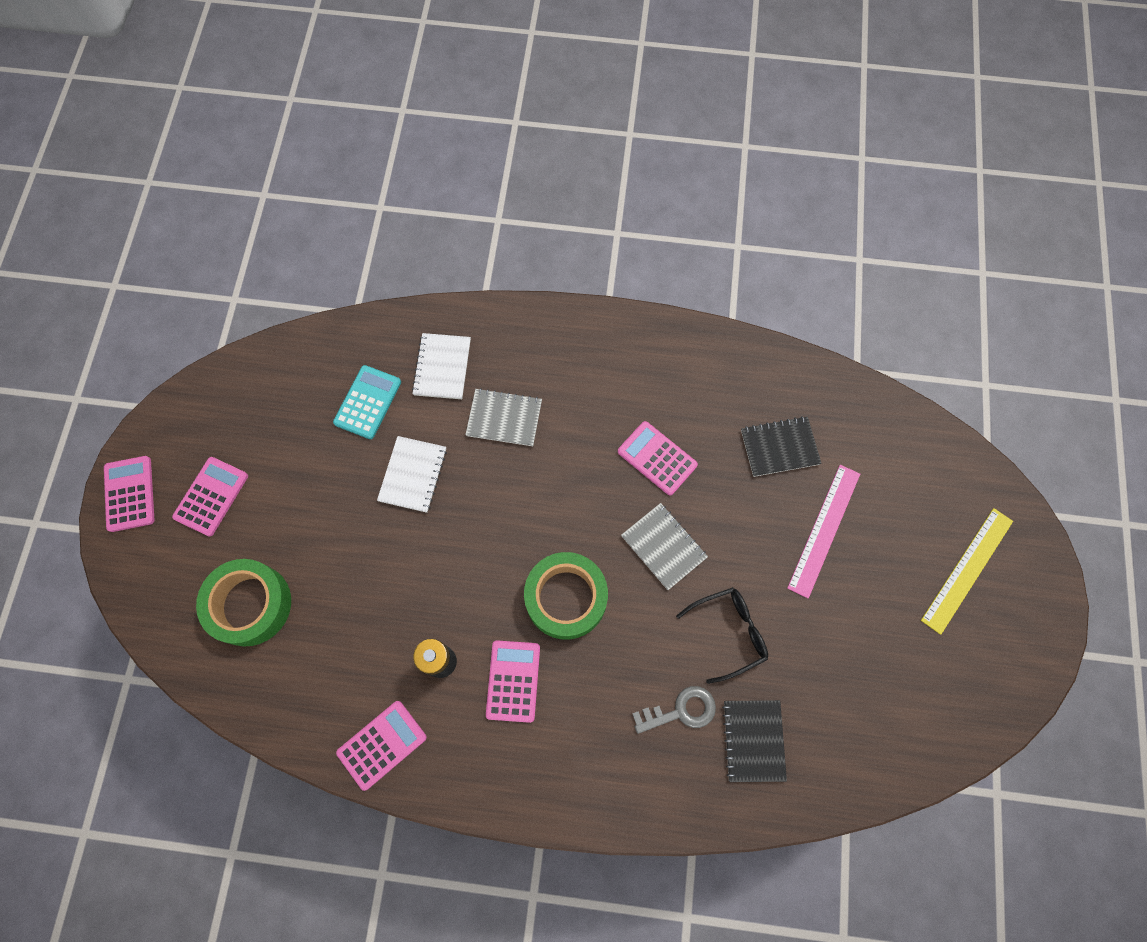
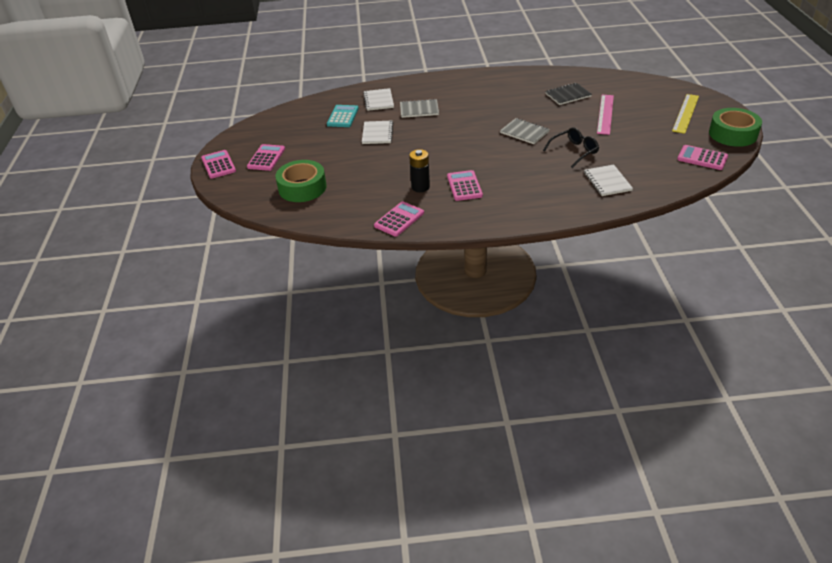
camera: 10 degrees left, 30 degrees down
(566, 598) = (480, 156): green tape -> green tape (733, 134)
(657, 458) = (506, 108): pink calculator -> pink calculator (702, 158)
(681, 710) = (562, 179): grey key -> none
(753, 740) = (607, 181): black notebook -> white notebook

